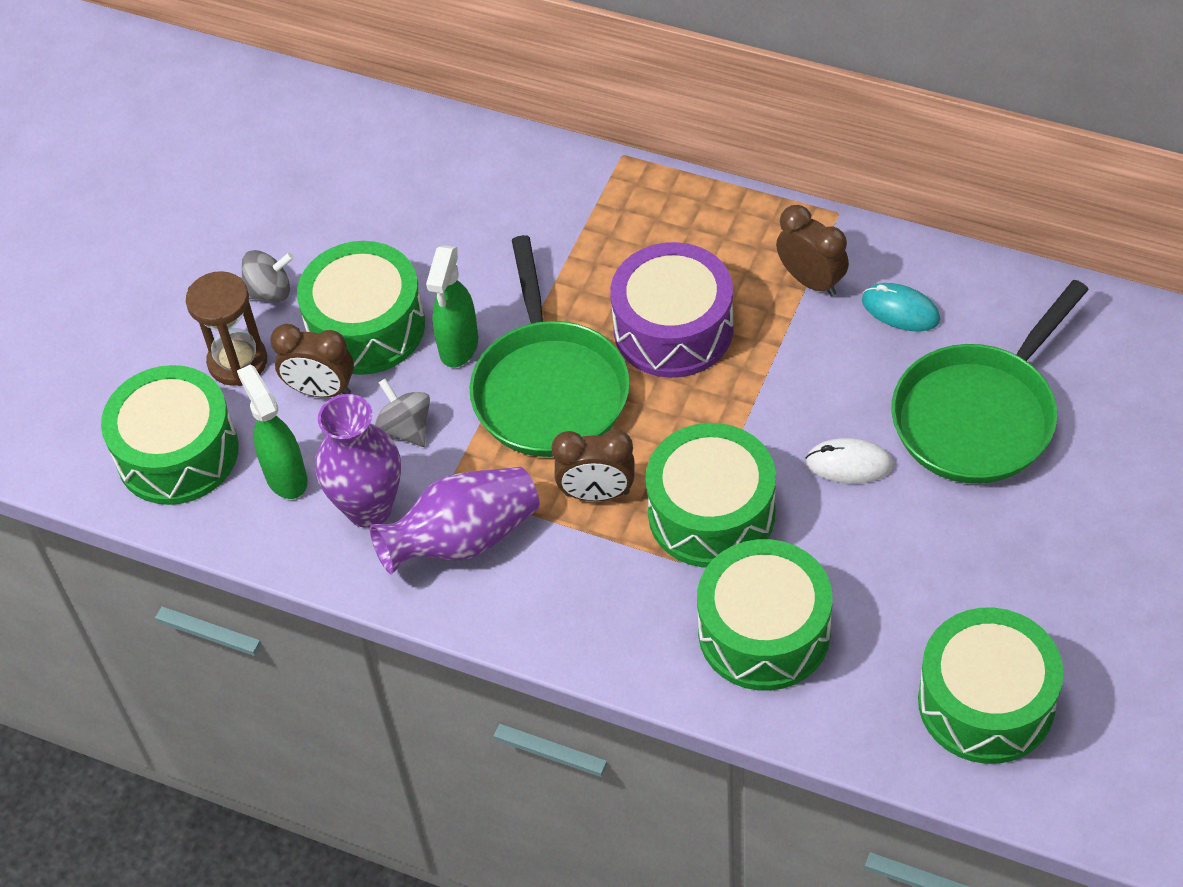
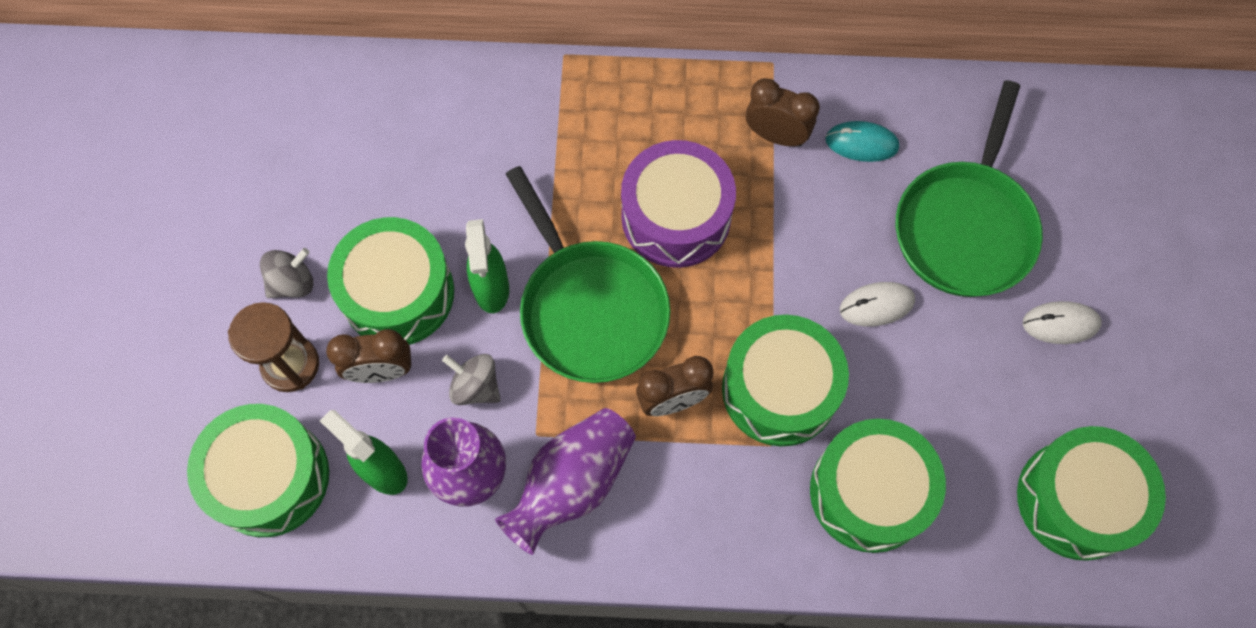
camera: 25 degrees left, 15 degrees up
(1044, 534) = (1060, 324): none -> white mouse

